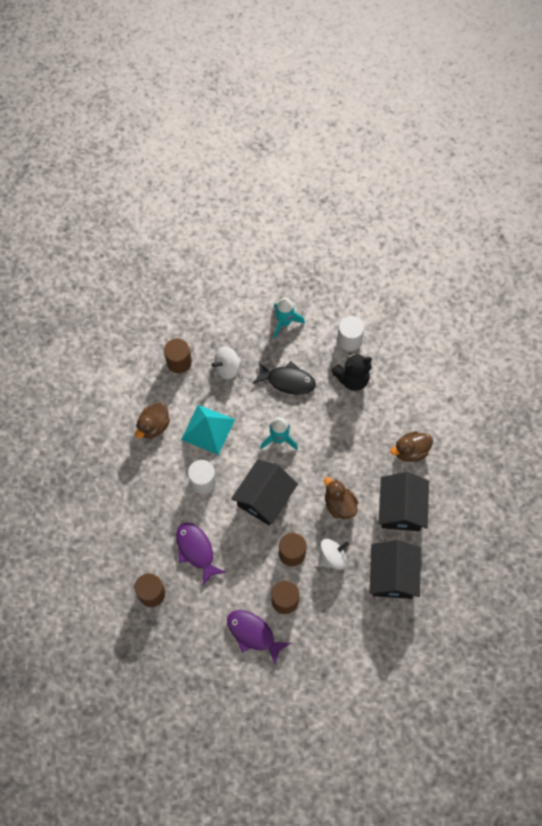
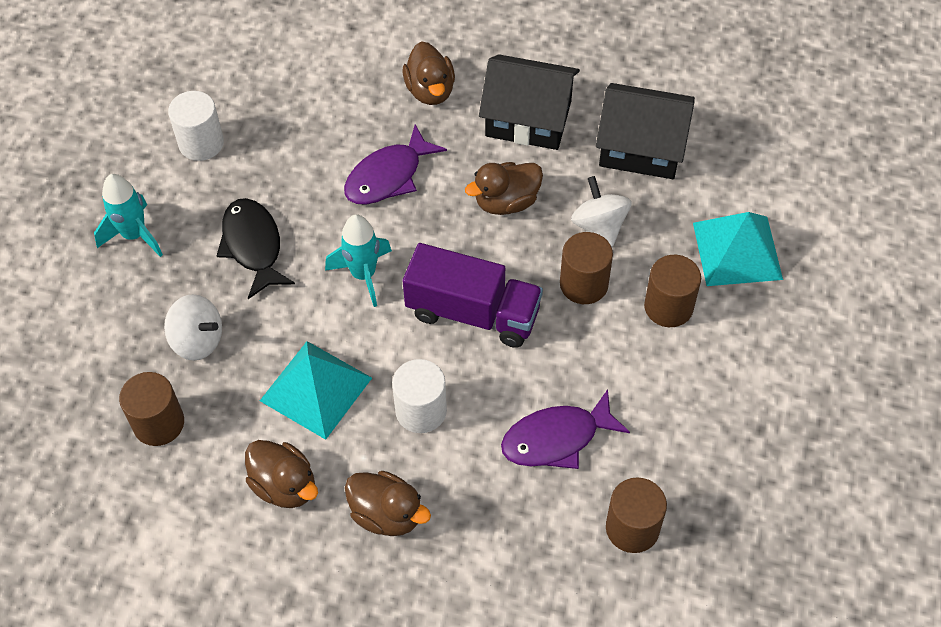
camera: 80 degrees left, 10 degrees down
(144, 475) = (387, 514): none -> brown duck
(227, 368) = (197, 340): white spinning top -> white spinning top turned 45 degrees counterclockwise
(253, 634) = (725, 364): purple fish -> purple fish (388, 176)
(264, 498) = (473, 312): black house -> purple truck
(287, 381) = (253, 246): black fish -> black fish turned 45 degrees counterclockwise
(329, 636) = (737, 250): none -> turquoise pyramid
(352, 379) = (277, 150): black teddy bear -> none

